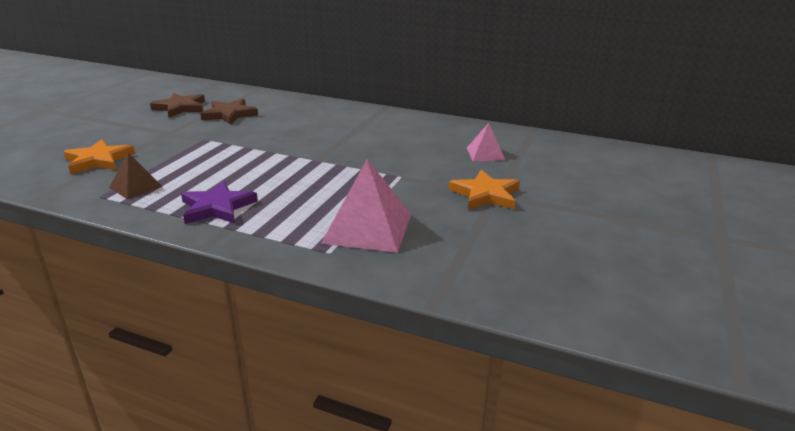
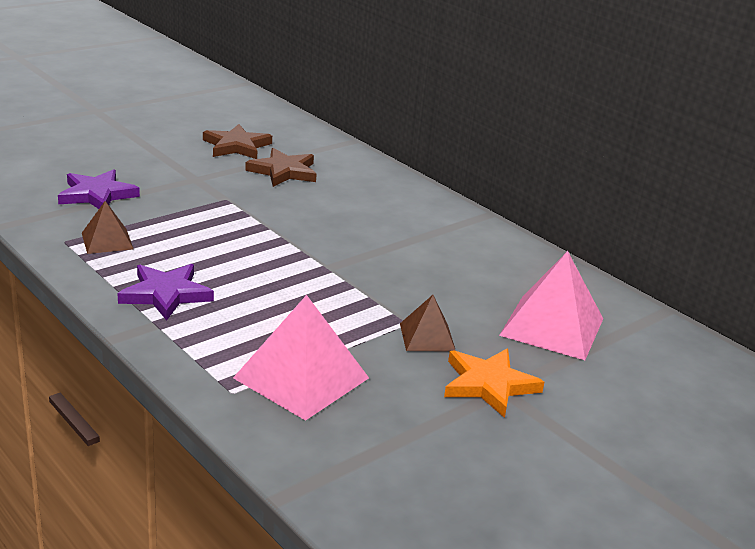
camera: 25 degrees right, 0 degrees up
(98, 160) = (97, 195): orange star -> purple star
(421, 180) = (427, 337): none -> brown pyramid
(485, 154) = (552, 327): pink pyramid -> pink pyramid, size x1.79

